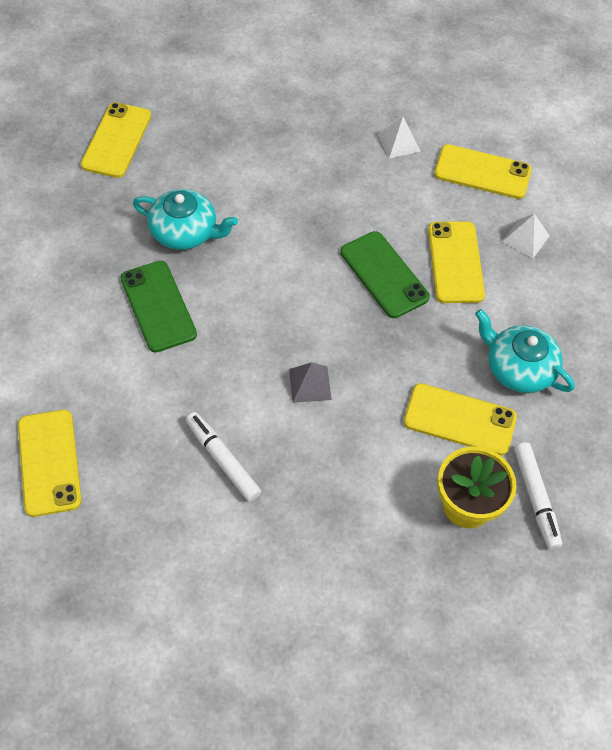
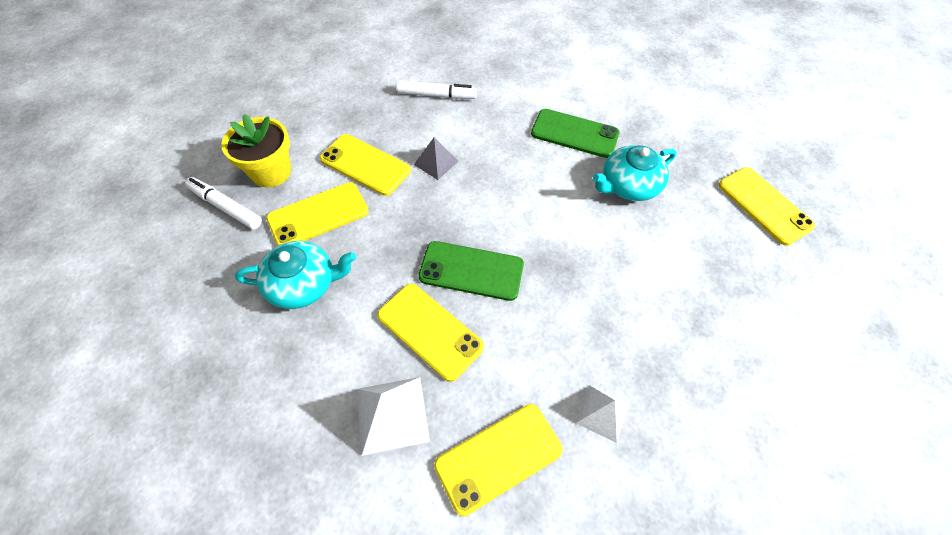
camera: 135 degrees right, 0 degrees up
(49, 462) = (515, 39): yellow phone -> yellow phone (365, 164)
(526, 238) = (392, 414): white pyramid -> white pyramid, size x1.54

